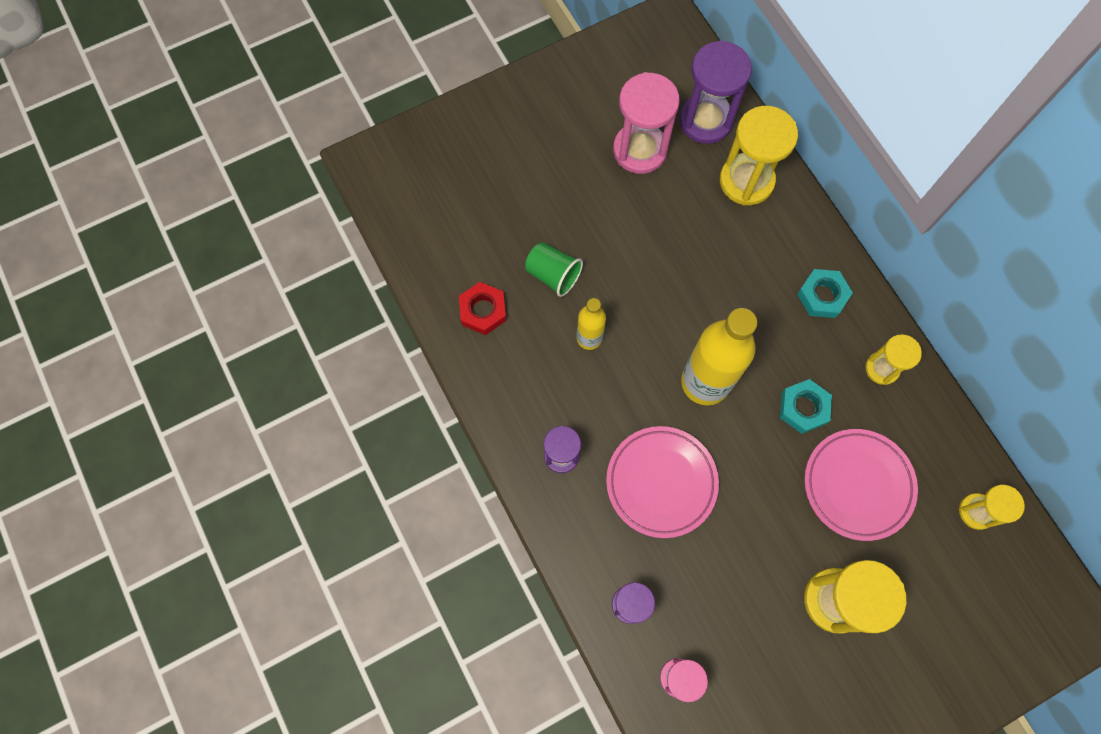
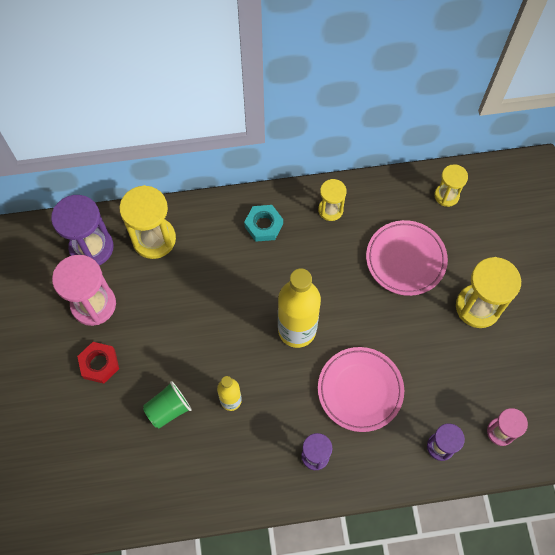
camera: 70 degrees left, 5 degrees down
(483, 311) = (175, 475): red nut -> red nut (99, 364)
(803, 408) = (340, 272): turquoise nut -> none

